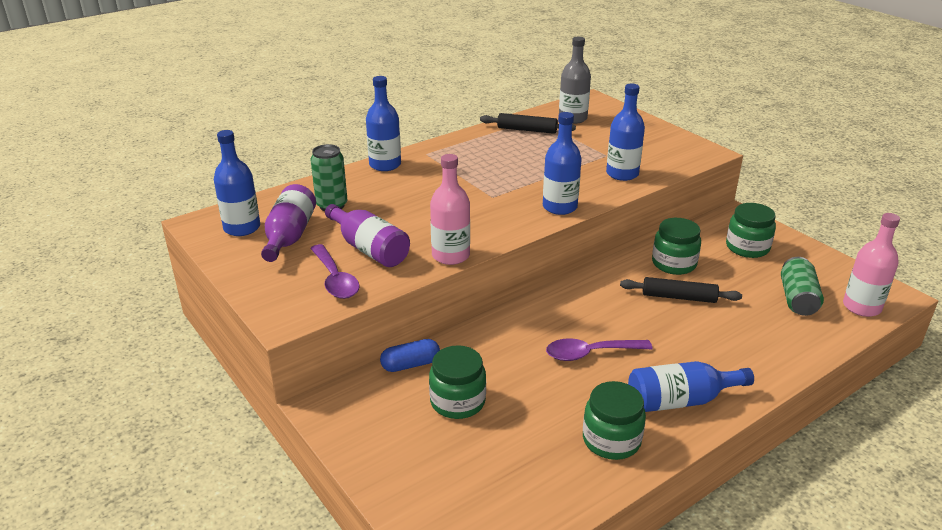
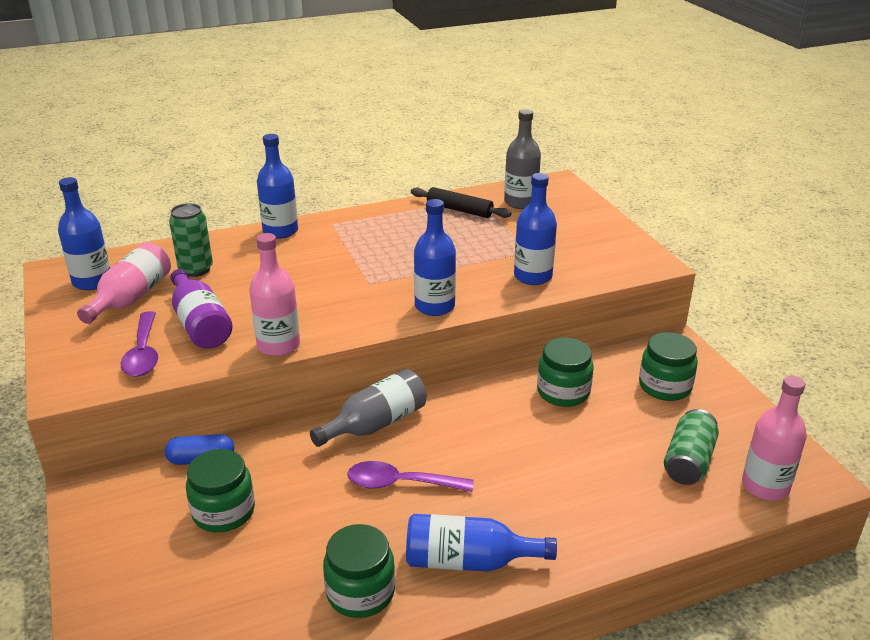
camera: 15 degrees right, 0 degrees up
(289, 236) = (131, 298): purple bottle -> pink bottle
(540, 311) = (376, 424): none -> grey bottle
(679, 297) = (544, 434): black rolling pin -> none

